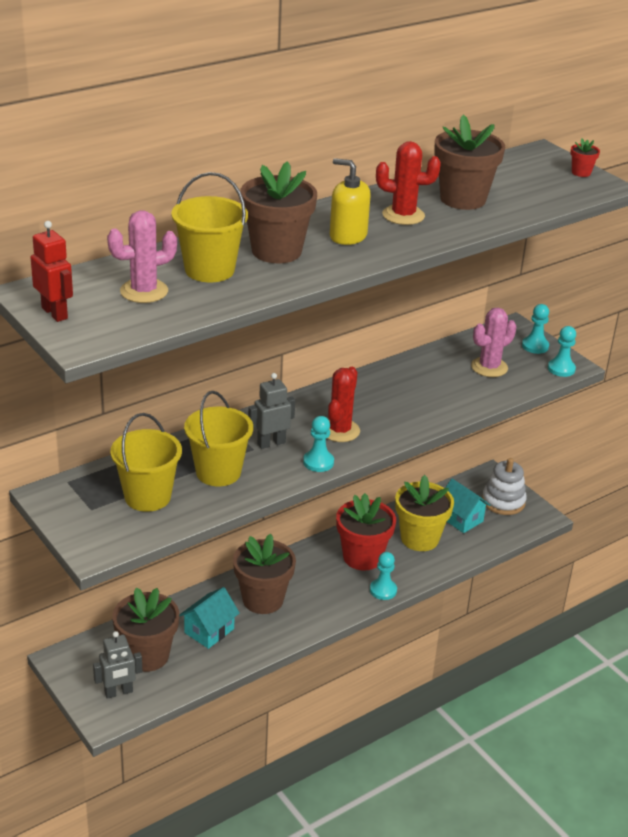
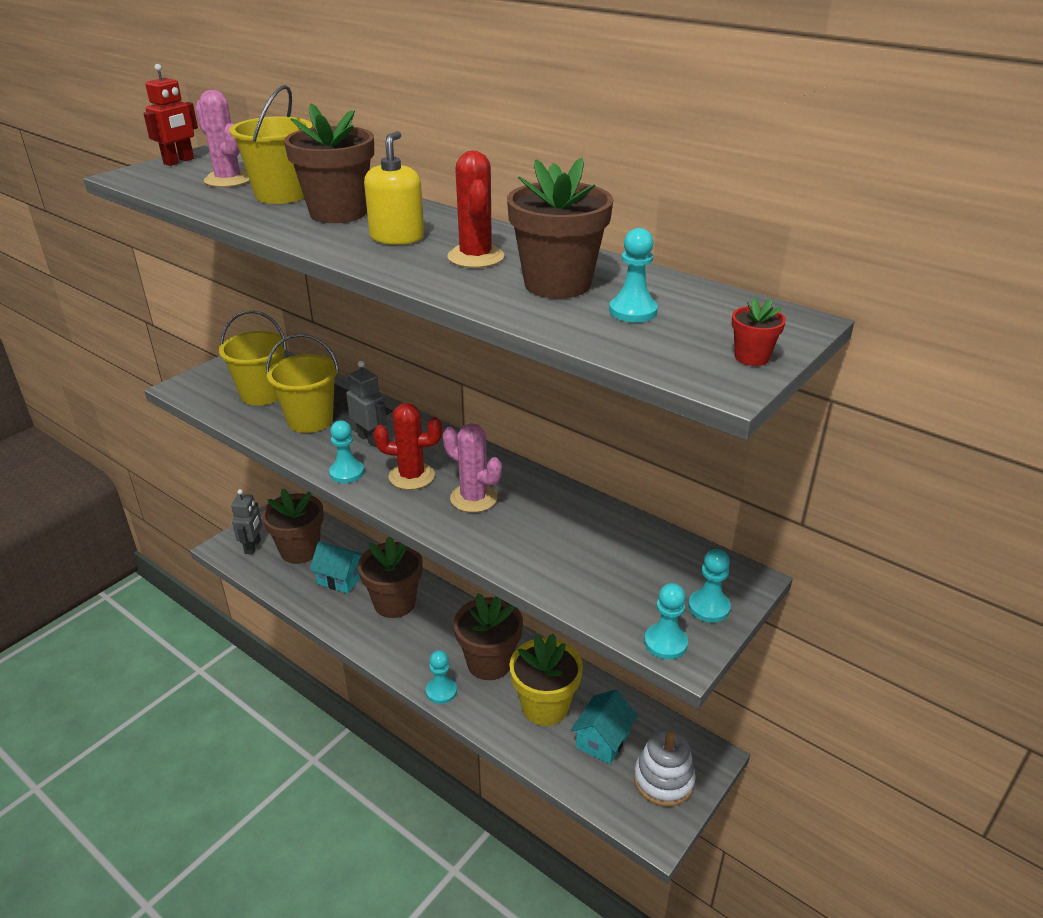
camera: 75 degrees right, 0 degrees up
(118, 692) = (253, 546): grey robot -> grey robot turned 135 degrees counterclockwise
(362, 557) = (489, 663): red flower pot -> brown flower pot
(489, 367) = (619, 569): pink cactus -> pink cactus (473, 498)
(513, 187) = (633, 311): none -> turquoise pawn

